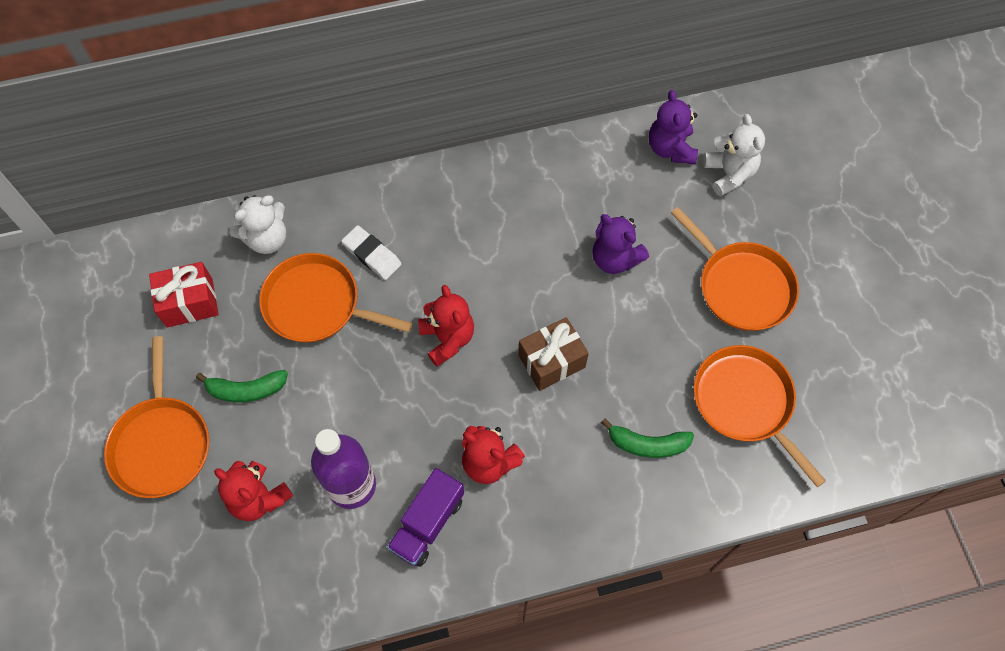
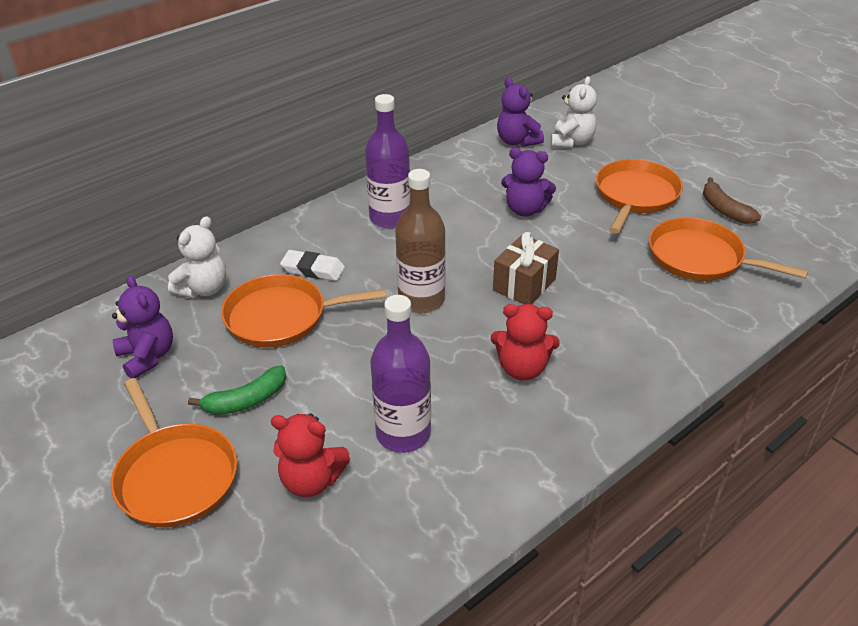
camera: 25 degrees left, 25 degrees down
(189, 303) = (147, 356): red gift -> purple teddy bear
(427, 523) = (499, 434): purple truck -> none
(447, 338) = (421, 300): red teddy bear -> brown bottle
(477, 214) = (390, 218): none -> purple bottle
(647, 444) = (647, 309): green banana -> none
(729, 174) = (572, 142): white teddy bear -> white teddy bear turned 60 degrees clockwise
(741, 286) = (635, 196): orange pan -> orange pan turned 90 degrees counterclockwise
(821, 347) = (724, 209): none -> brown banana

